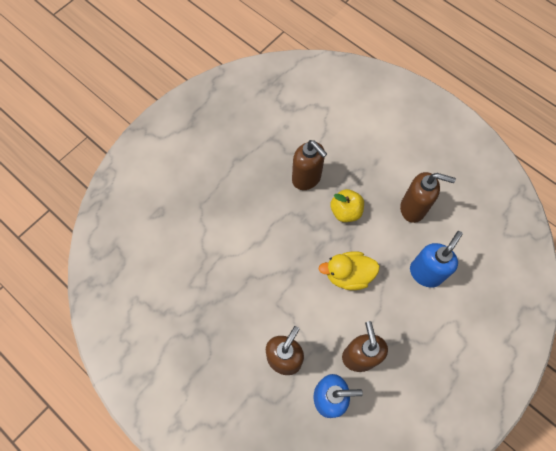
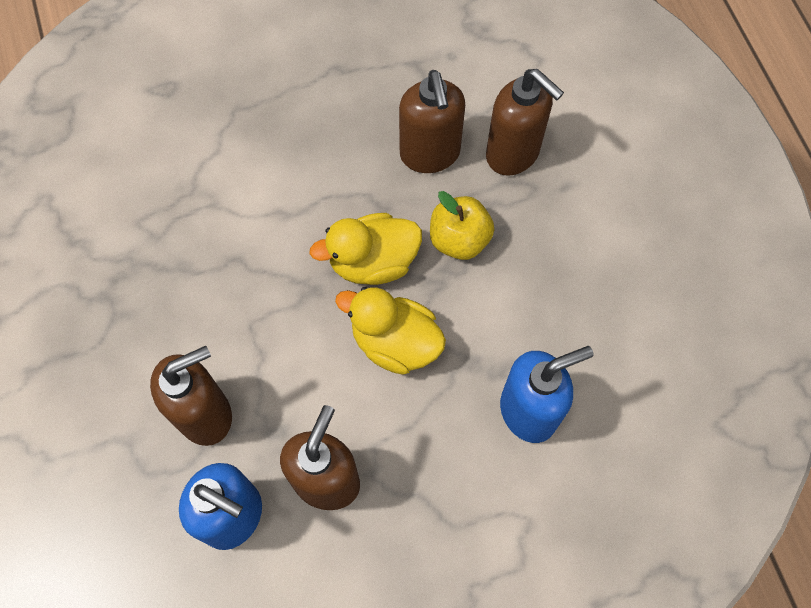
camera: 30 degrees right, 0 degrees up
(314, 243) = (373, 262): none -> yellow duck
(413, 208) = (579, 295): brown soap dispenser -> brown soap dispenser (513, 154)

